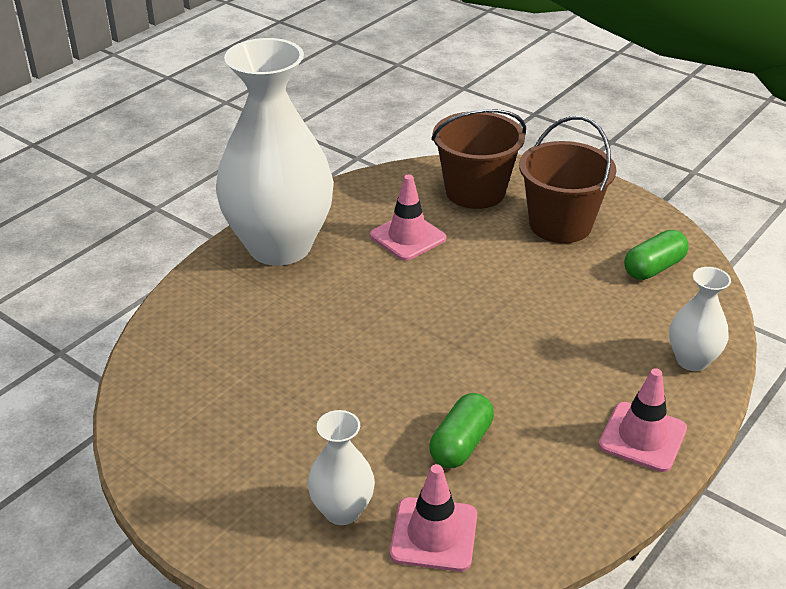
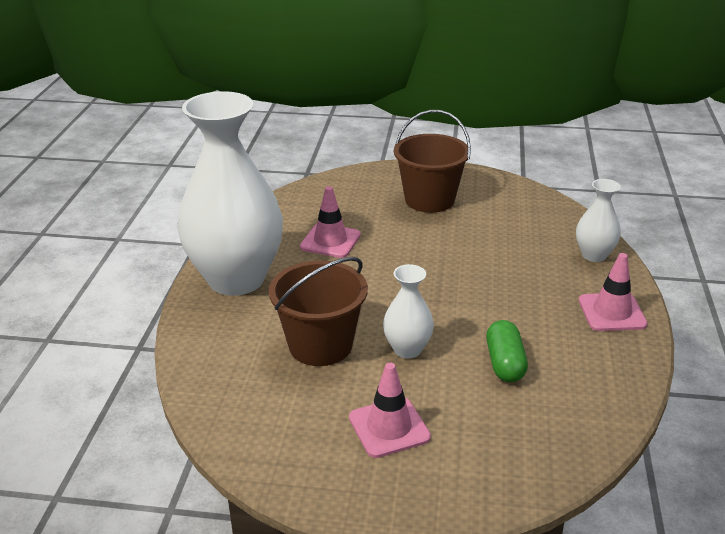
camera: 30 degrees left, 5 degrees down
(342, 510) = (468, 443): white vase -> white vase (407, 349)
(434, 534) = (546, 430): pink traffic cone -> pink traffic cone (389, 427)
(475, 192) = (349, 196): brown bucket -> brown bucket (320, 345)
(654, 268) = (515, 207): green capsule -> none

